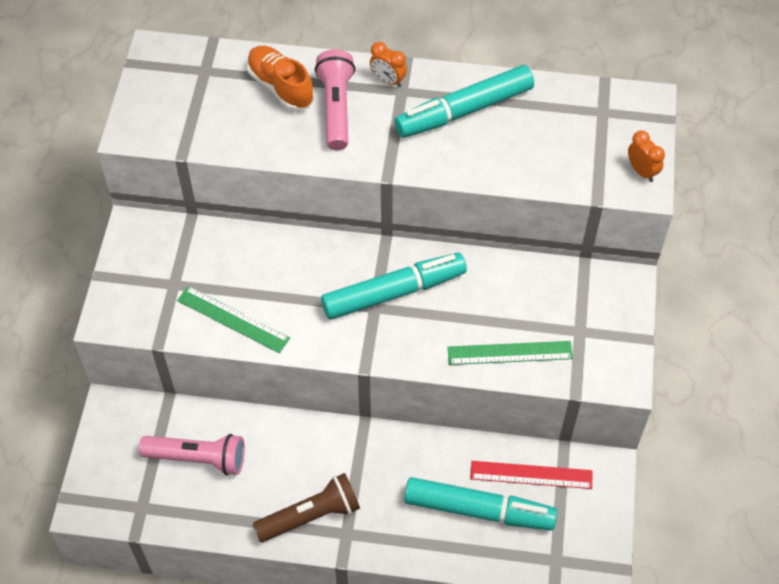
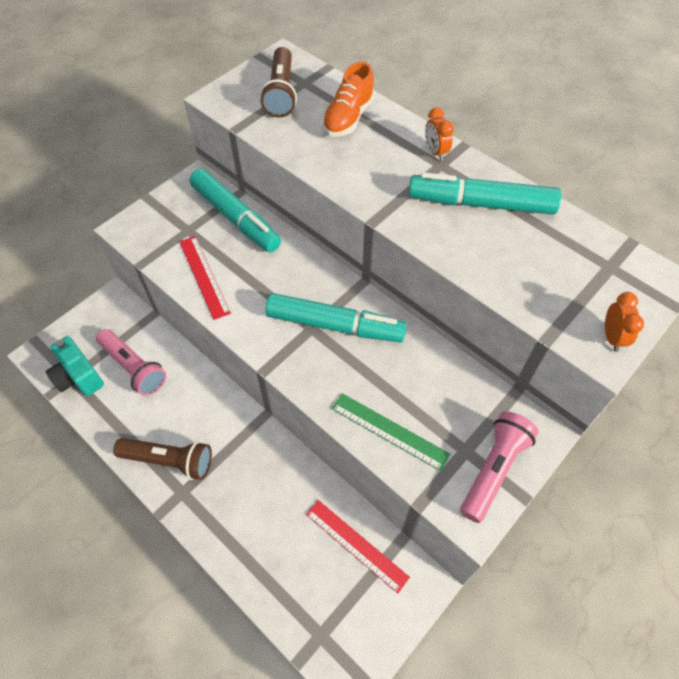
camera: 35 degrees right, 0 degrees up
(149, 501) = (79, 377): none -> turquoise camera
(192, 93) = (281, 93): none -> brown flashlight
(233, 319) = (204, 276): green ruler -> red ruler
(280, 87) = (348, 118): orange shoe -> orange shoe turned 150 degrees counterclockwise
(336, 108) = (377, 152): pink flashlight -> pink flashlight (494, 469)
(479, 510) = (292, 545): turquoise marker -> turquoise marker (236, 218)

